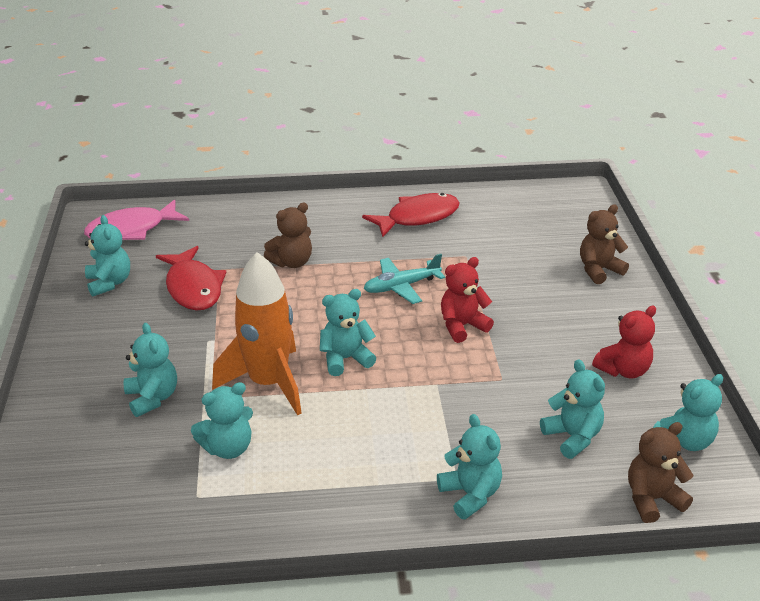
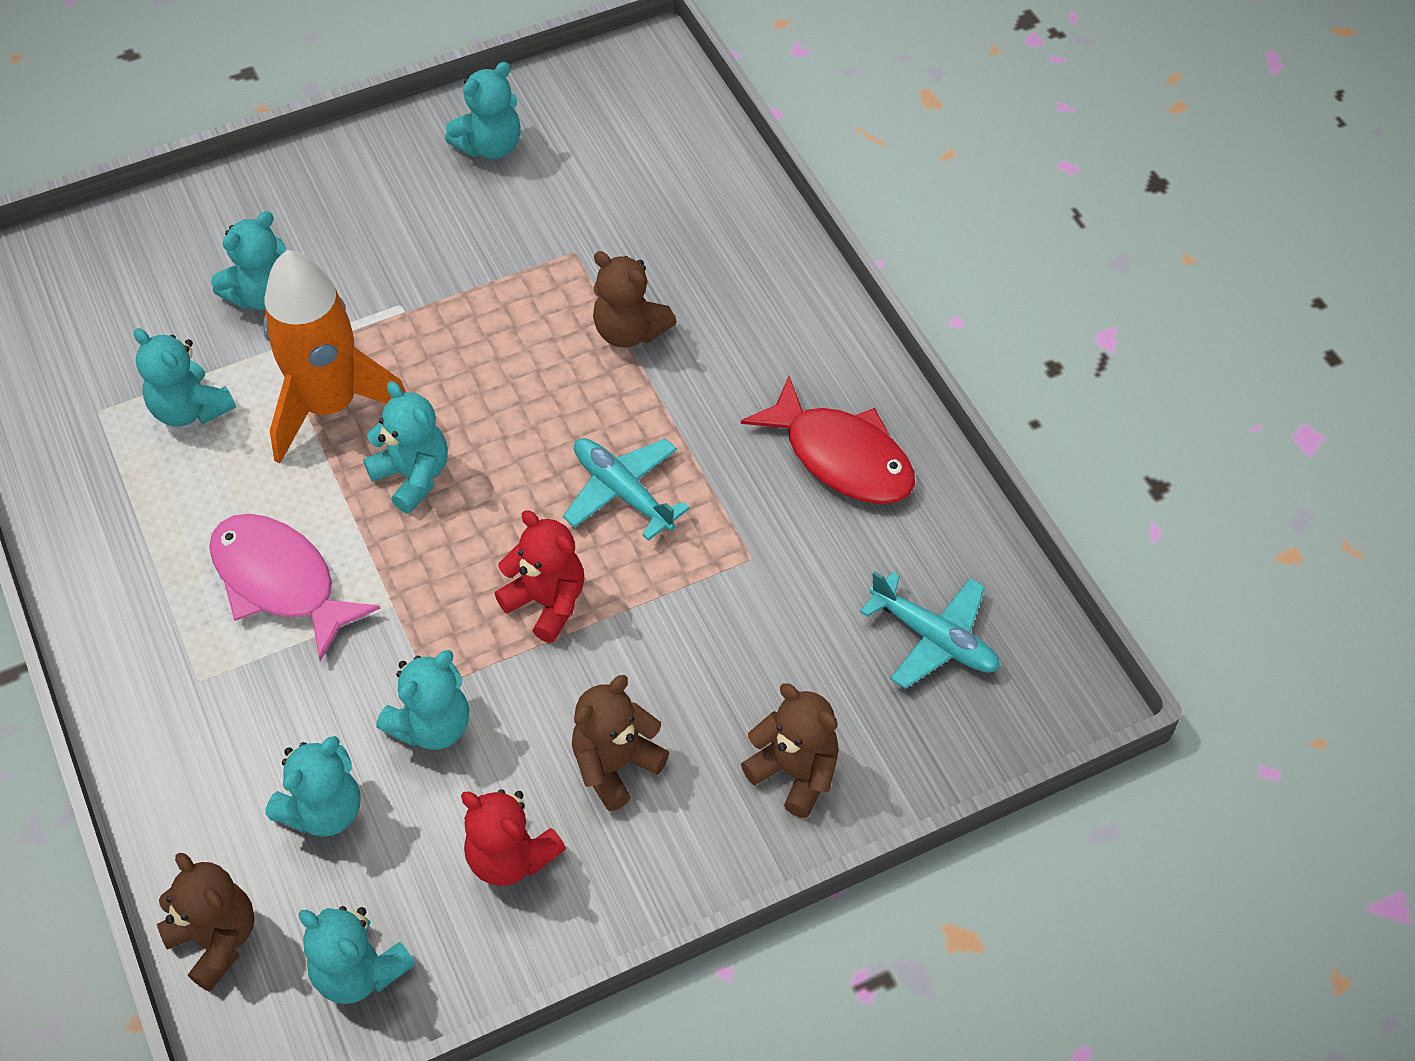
camera: 70 degrees right, 20 degrees up
(132, 230) = (632, 113): pink fish -> pink fish (280, 582)
(193, 288) = (516, 241): red fish -> none
(470, 495) = (170, 705): turquoise teddy bear -> turquoise teddy bear (432, 725)
(537, 216) = (934, 638): none -> turquoise plane
(576, 323) = (615, 765): none -> brown teddy bear

